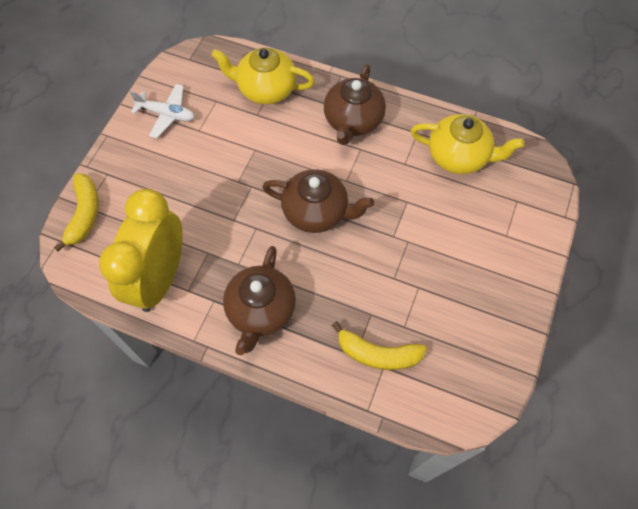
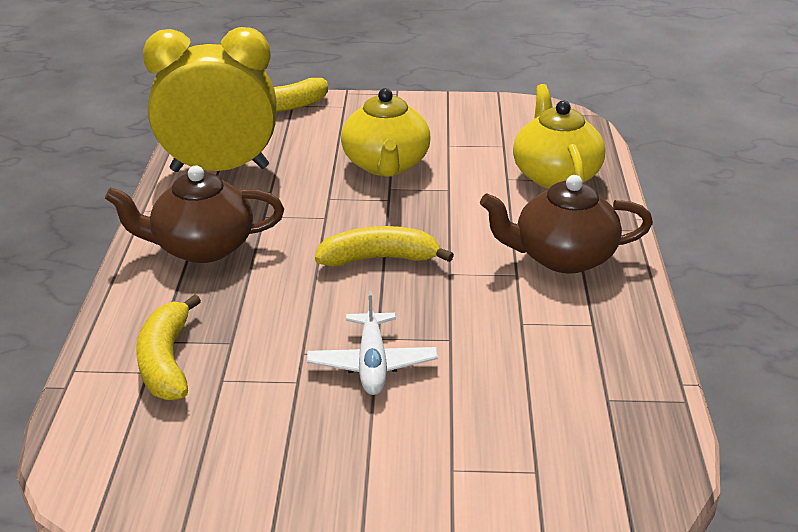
camera: 70 degrees right, 30 degrees down
(167, 114) = (455, 120): white plane -> white plane (372, 364)
(316, 212) = (379, 258): brown teapot -> yellow banana
(458, 156) = (581, 379): yellow teapot -> yellow teapot (386, 165)

